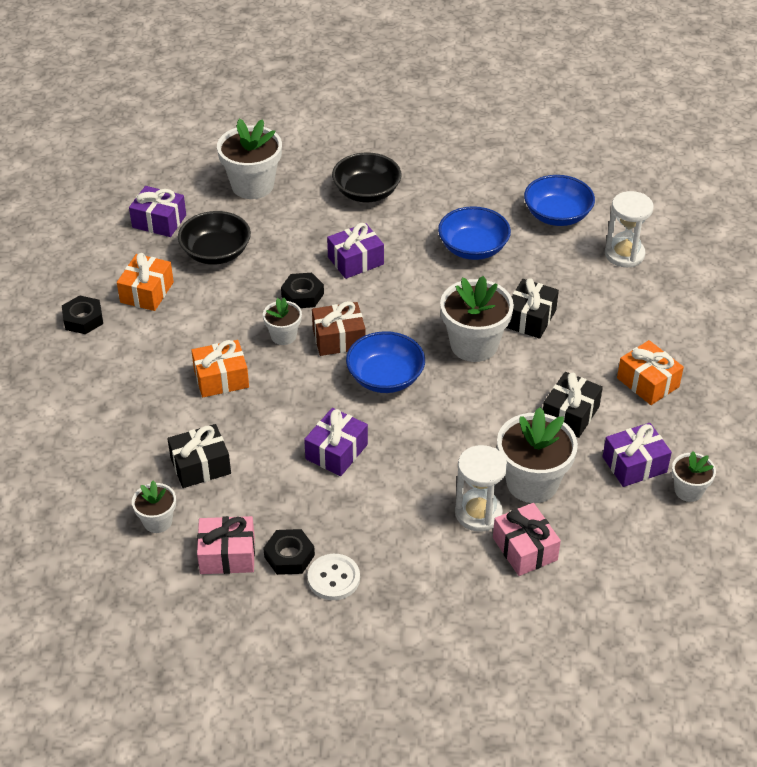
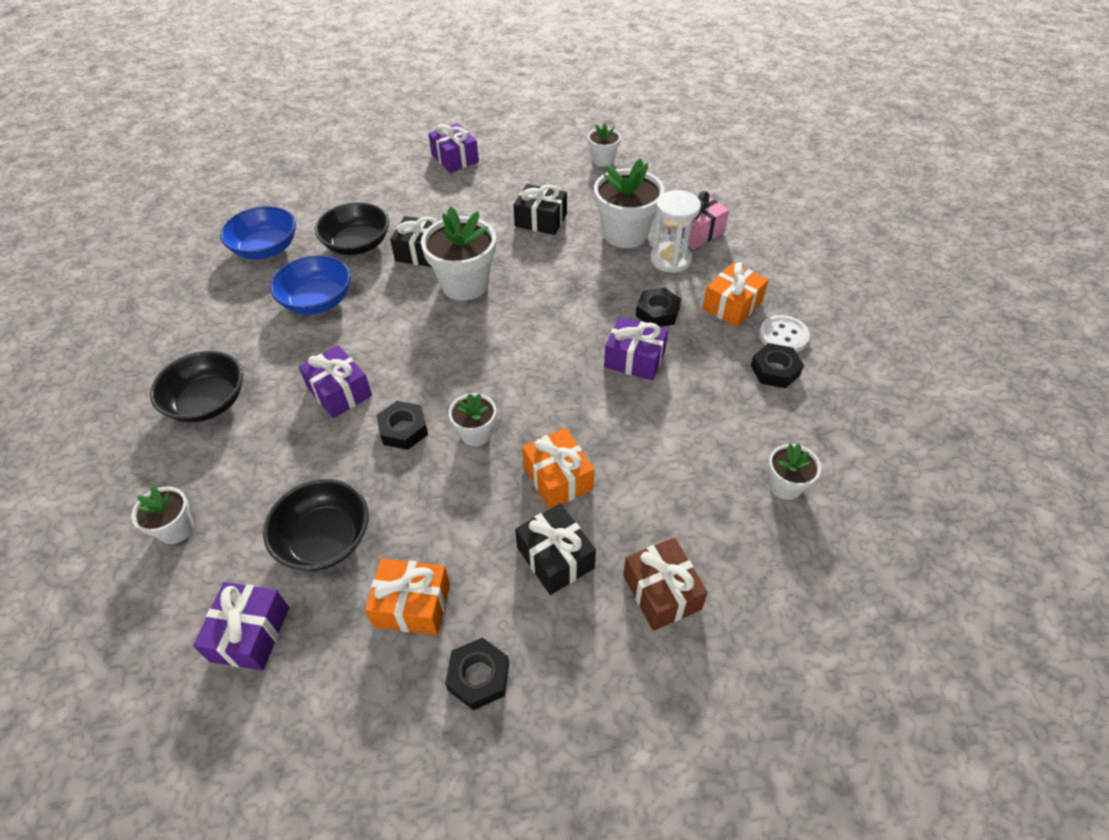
camera: 100 degrees left, 5 degrees up
(200, 466) = (694, 466): black gift -> black gift (555, 557)
(227, 555) = (797, 416): pink gift -> none
(252, 185) = (176, 529): white flower pot -> white flower pot, size x0.54
(339, 339) = (473, 384): brown gift -> brown gift (661, 592)
(385, 377) = (523, 339): blue bowl -> none
(396, 483) = (657, 312): none -> black nut
(552, 274) = (357, 244): none -> black bowl
(624, 254) = (327, 204): white hourglass -> none
(634, 464) = (586, 185): purple gift -> purple gift (455, 158)
(647, 382) = (492, 183): orange gift -> orange gift (732, 305)

